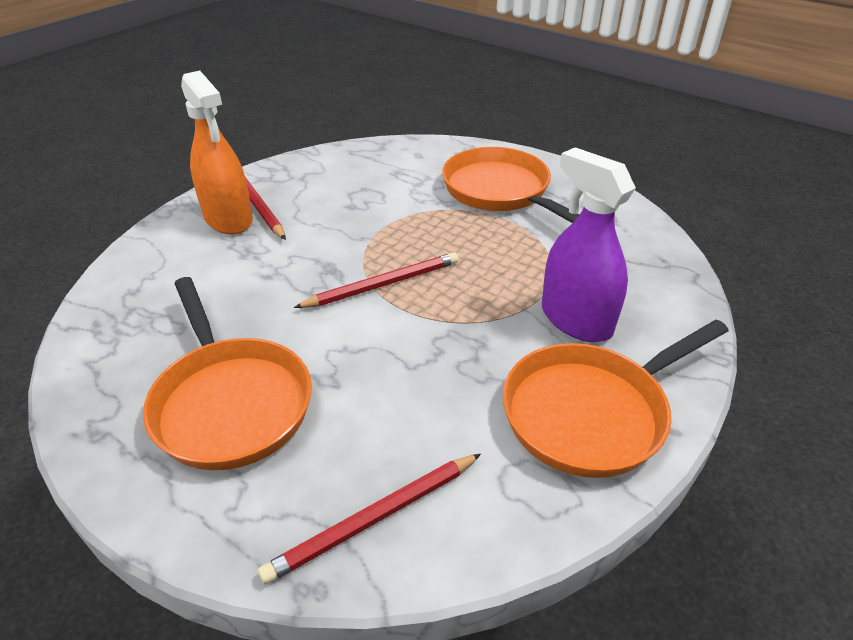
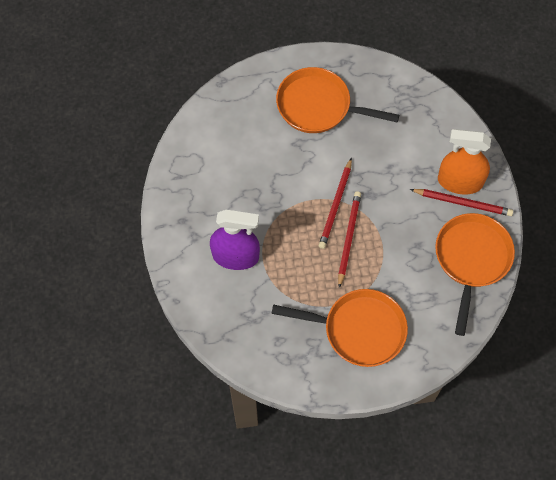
camera: 135 degrees right, 25 degrees up
(374, 519) = (225, 112): red pencil -> red pencil (348, 238)
(591, 412) = (192, 210): orange pan -> orange pan (471, 260)

